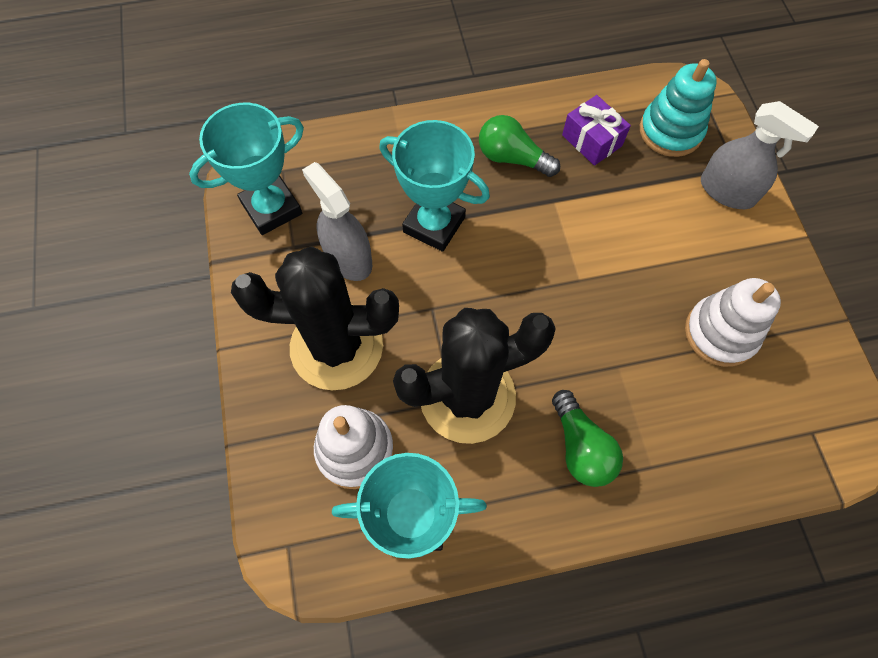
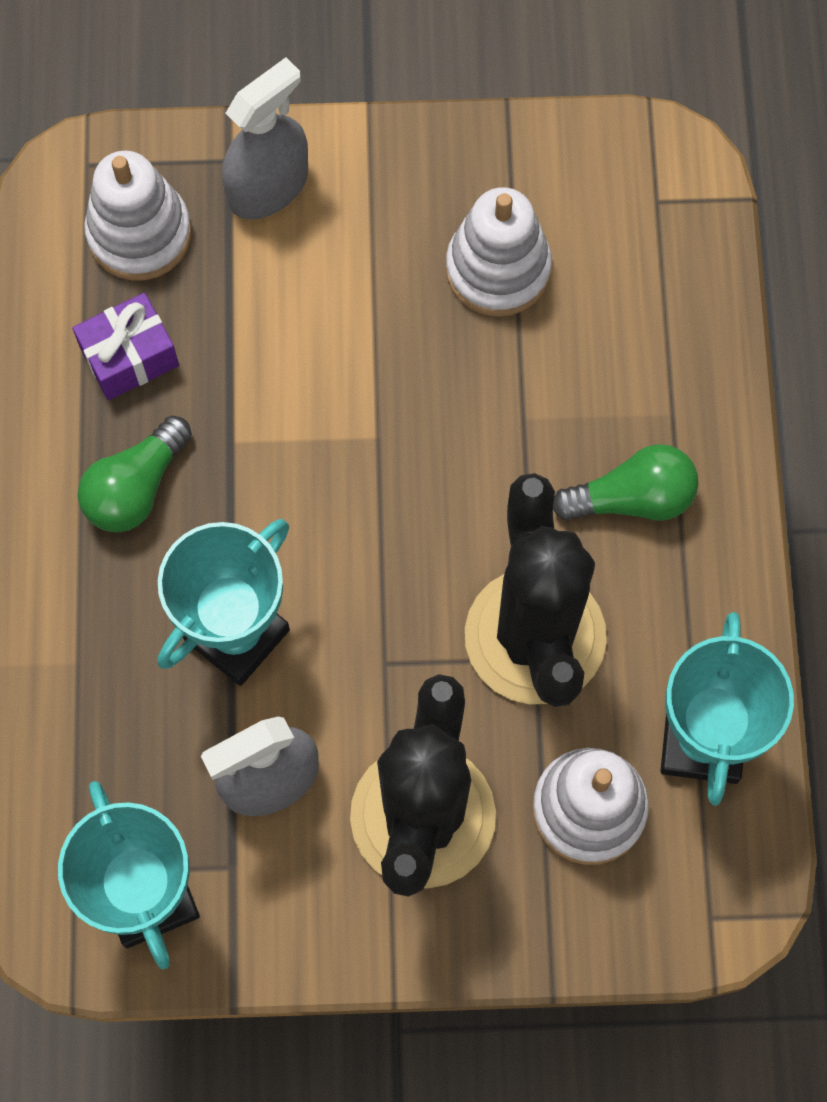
camera: 80 degrees left, 5 degrees up
(670, 131) = (139, 234): turquoise stacking toy -> white stacking toy

